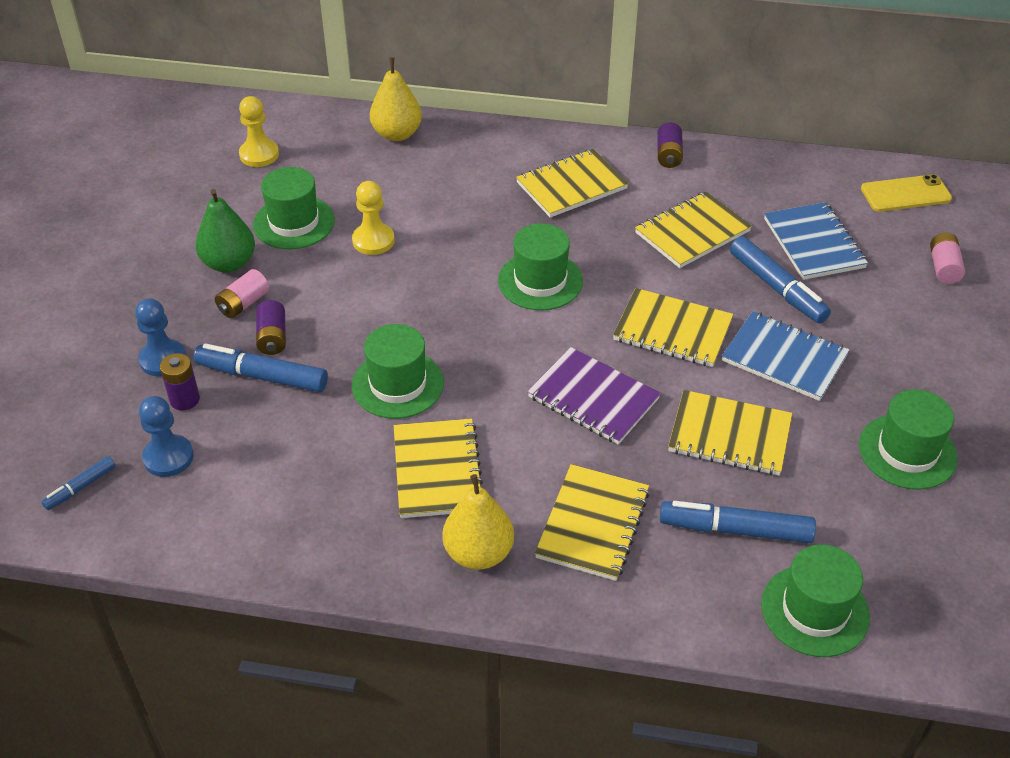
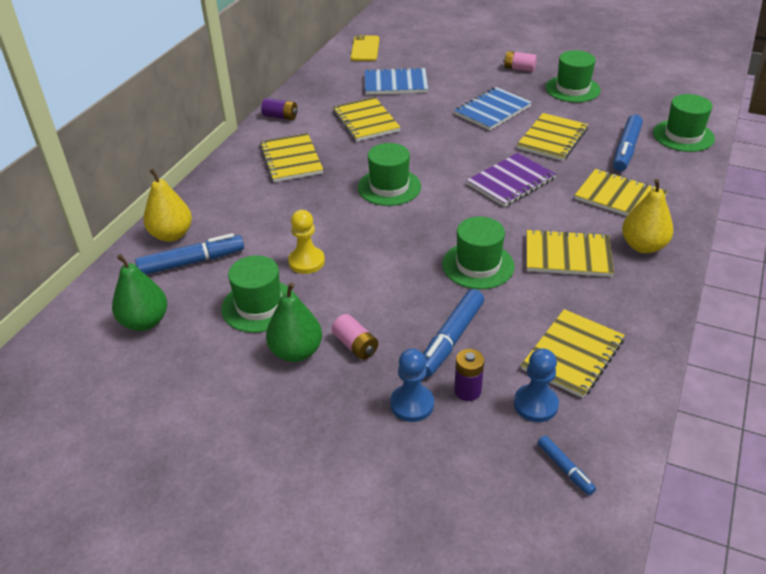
camera: 75 degrees left, 5 degrees down
(259, 154) = (145, 322): yellow pawn -> green pear
(272, 337) = (405, 330): purple battery -> none
(672, 330) = (456, 143): yellow notebook -> yellow notebook (572, 355)
(777, 288) = (431, 102): blue marker -> blue marker (192, 262)
(943, 267) = (433, 51): pink battery -> pink battery (519, 69)

